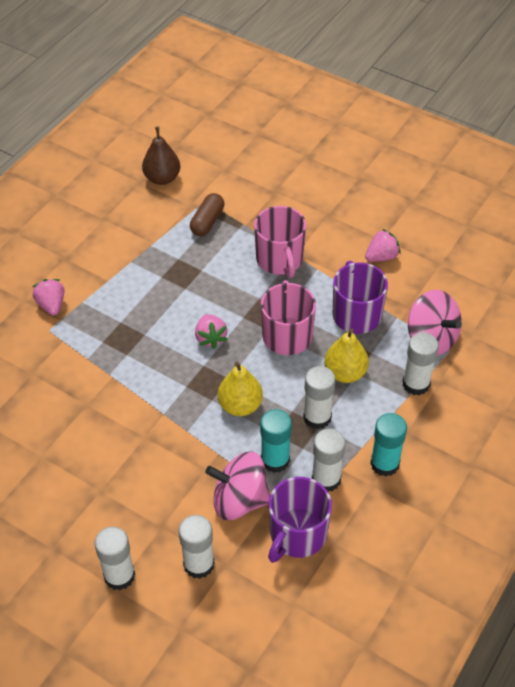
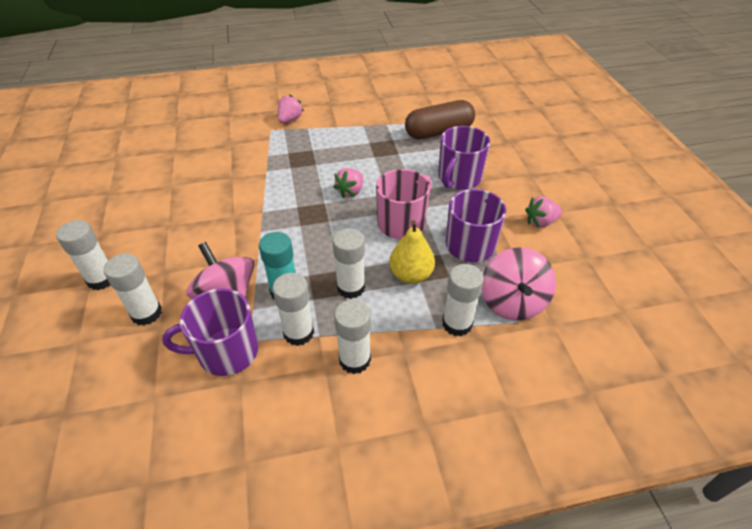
camera: 45 degrees right, 5 degrees down
(162, 178) = (441, 97): brown pear -> none
(207, 221) = (438, 132): brown capsule -> brown capsule, size x1.61
(240, 405) = (312, 241): yellow pear -> none
(280, 260) = (459, 178): pink mug -> purple mug
(381, 257) = (540, 222): pink strawberry -> pink strawberry turned 150 degrees clockwise
(384, 464) = (355, 360): turquoise glue stick -> white glue stick

